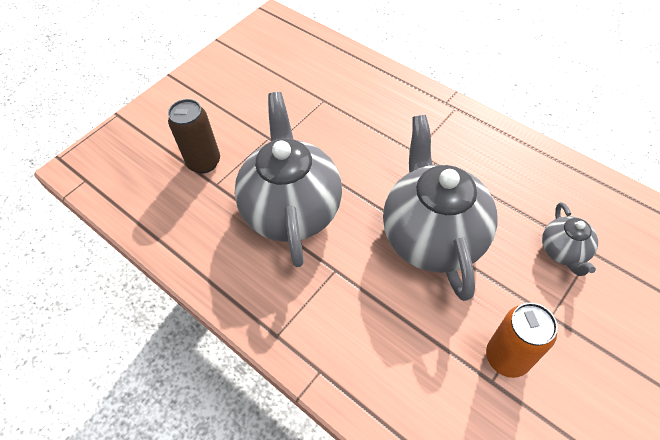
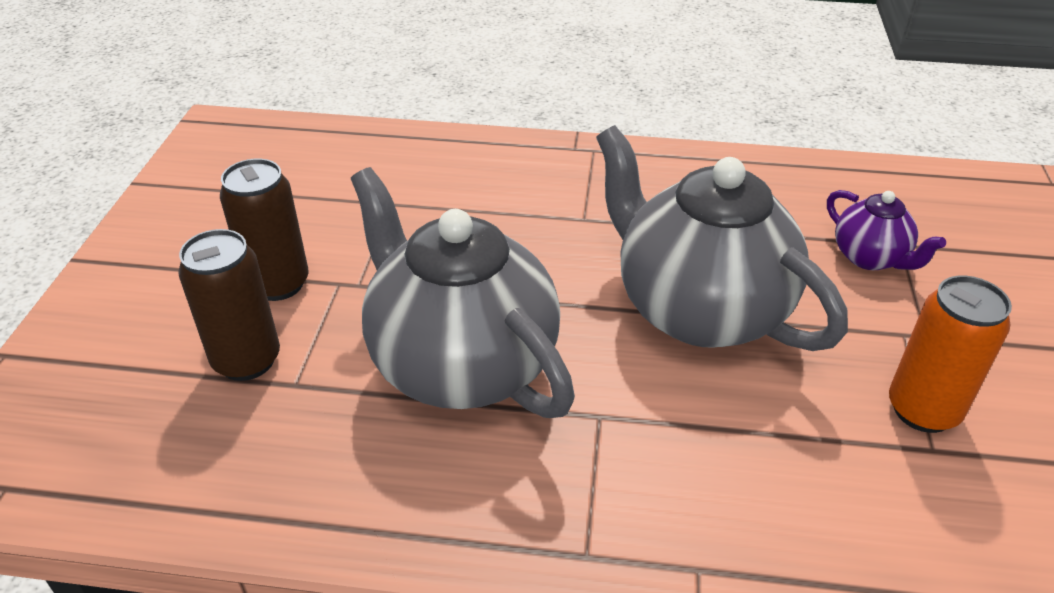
camera: 35 degrees left, 15 degrees down
(242, 126) = (278, 284): none -> brown can
(563, 252) = (870, 258): grey teapot -> purple teapot

